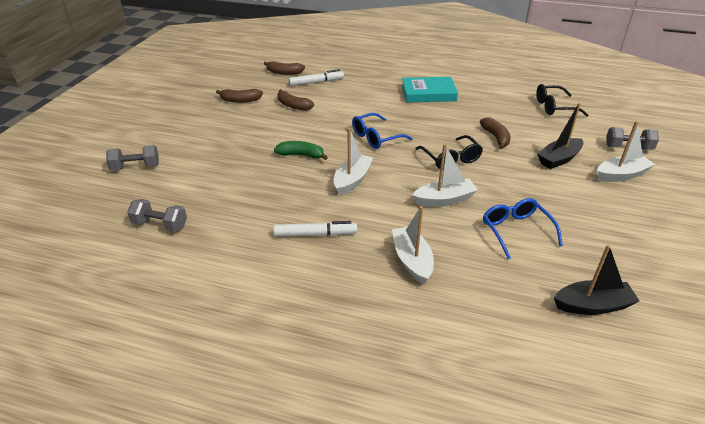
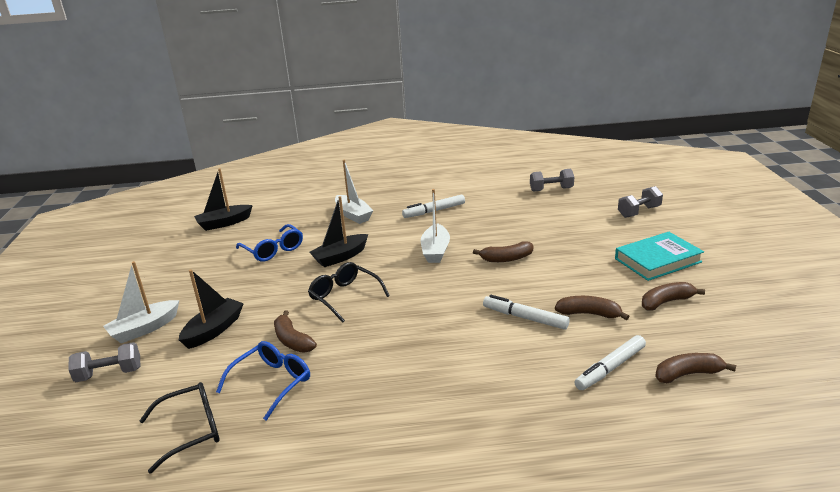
camera: 160 degrees right, 10 degrees down
(301, 155) = (506, 259): green banana -> brown banana
(333, 113) = (525, 318): none -> white marker
(376, 137) = (444, 299): blue glasses -> blue glasses (272, 382)
(428, 93) = (413, 399): turquoise book -> turquoise book (657, 260)
(444, 199) = (340, 257): white boat -> black boat

